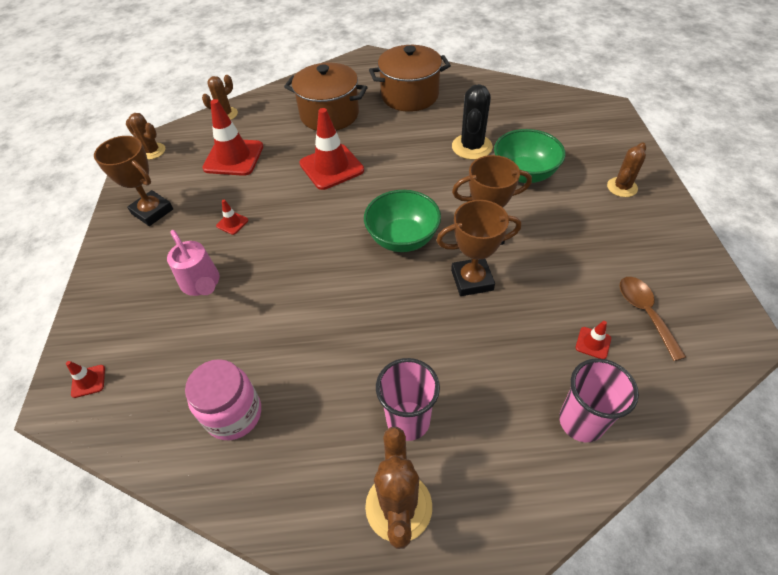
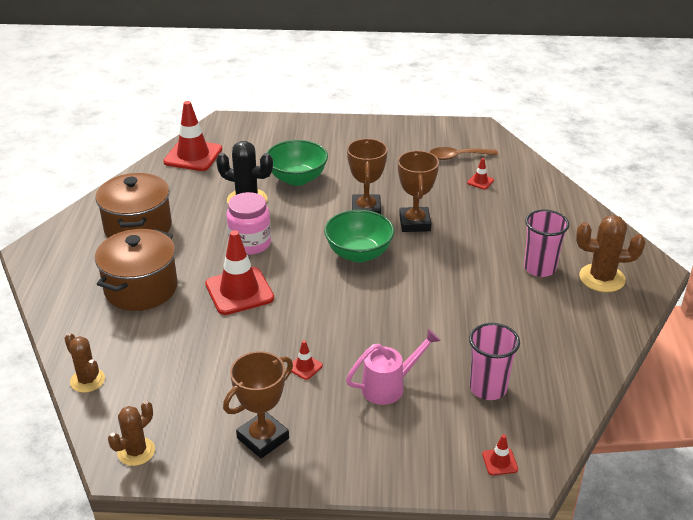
camera: 85 degrees left, 15 degrees down
(233, 157) = (187, 369): red traffic cone -> red traffic cone (193, 156)
(234, 414) = (535, 358): pink jar -> pink jar (250, 243)
(581, 422) = (540, 198): pink cup -> pink cup (488, 388)
(622, 187) = (331, 138): brown cactus -> none

